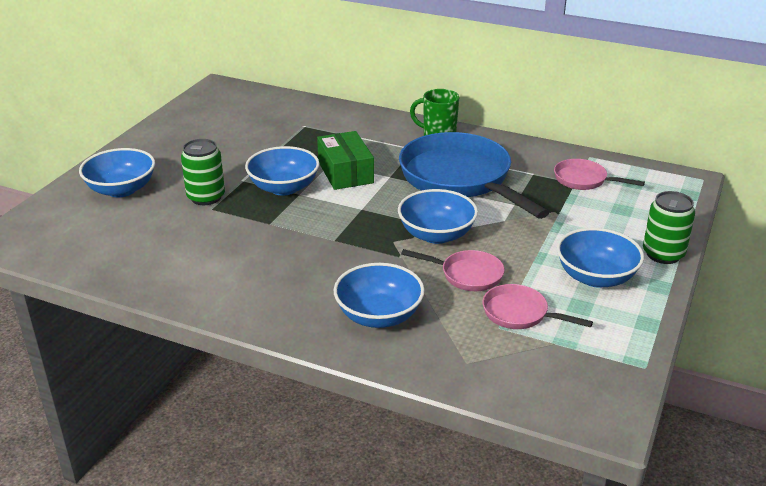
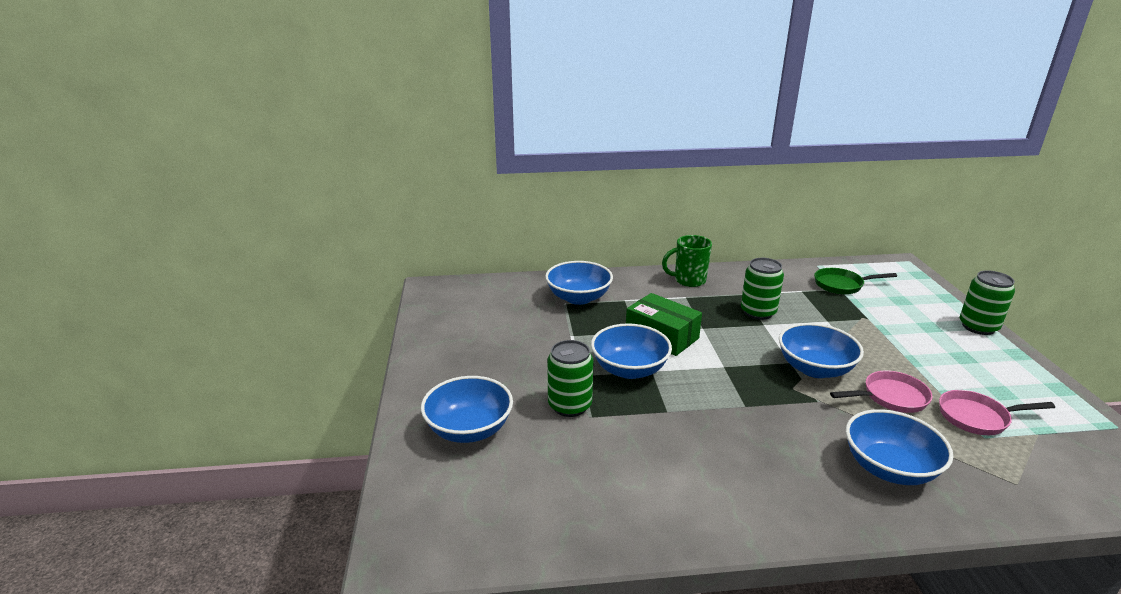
camera: 30 degrees left, 5 degrees down
(459, 179) = (758, 312): blue pan -> green can
(583, 180) = (841, 285): pink pan -> green pan
(595, 277) = (971, 362): blue bowl -> blue bowl (578, 298)

